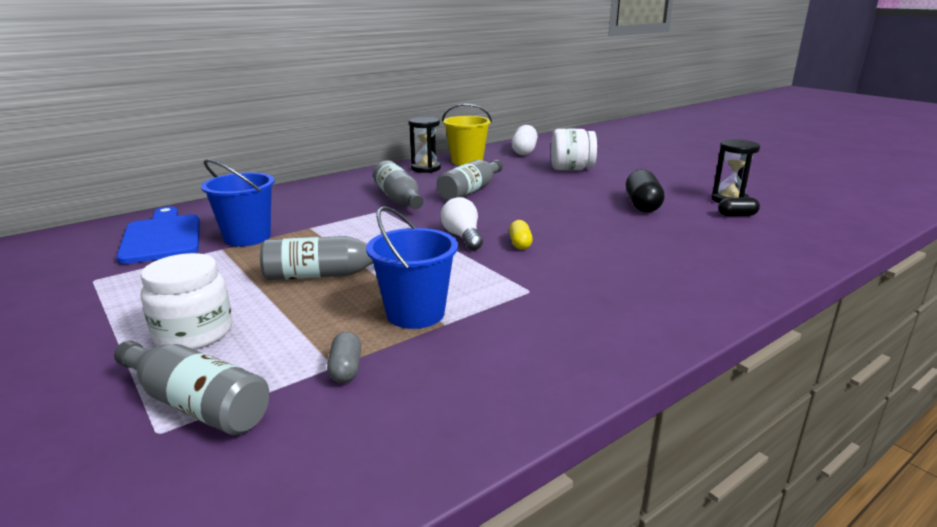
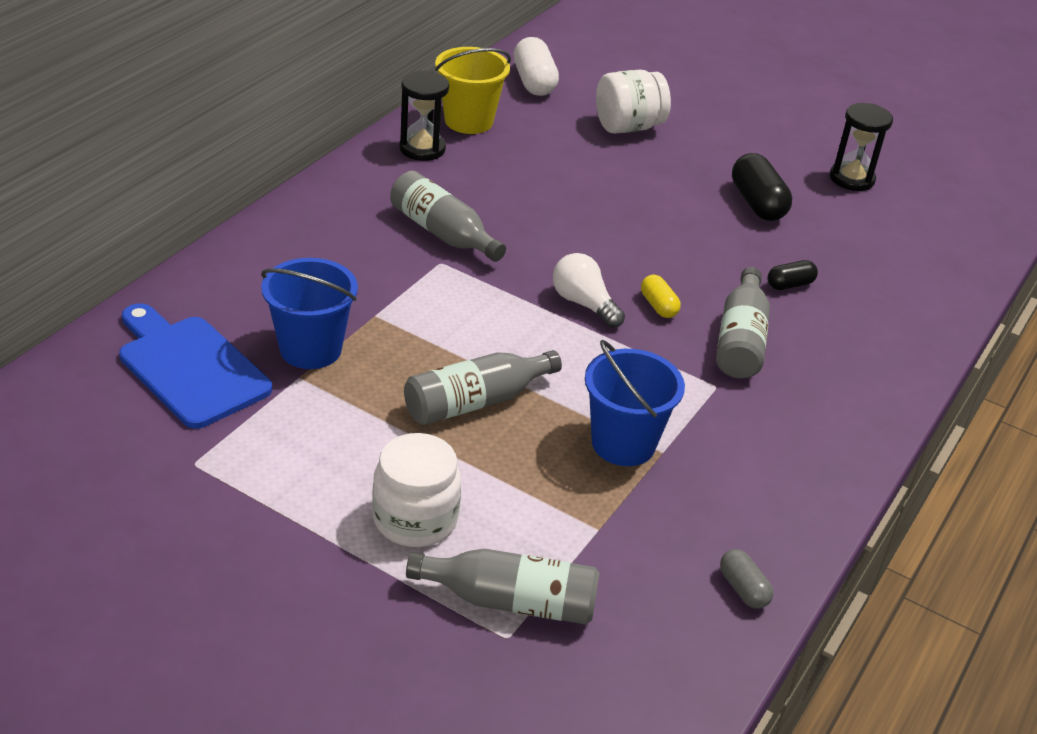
camera: 25 degrees left, 15 degrees up
(345, 369) = (613, 530): grey capsule -> grey capsule (743, 589)
(470, 191) = (526, 200): grey bottle -> grey bottle (740, 340)
(737, 215) = (870, 211): black capsule -> black capsule (790, 285)

